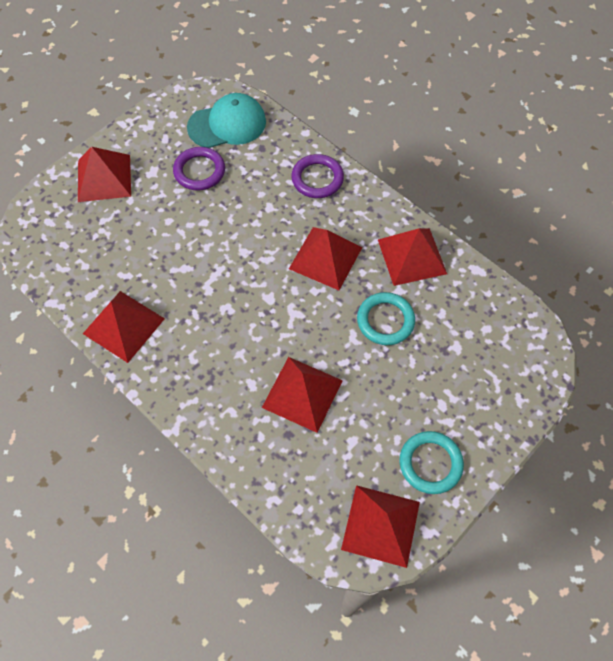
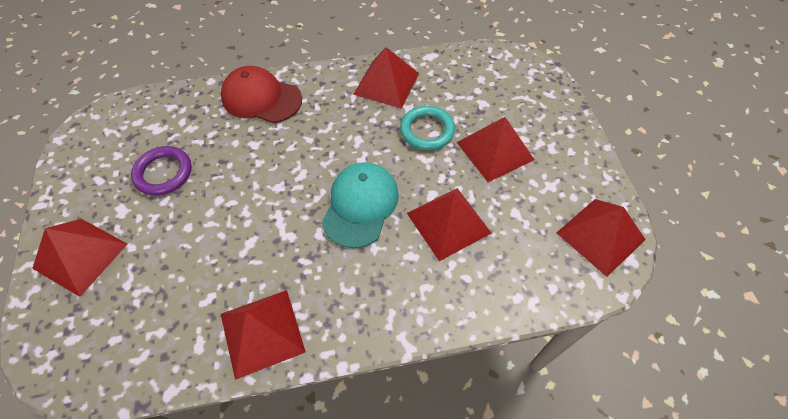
camera: 55 degrees left, 5 degrees down
(227, 124) = (141, 126): turquoise cap -> turquoise cap (360, 205)
(317, 179) = (261, 98): purple ring -> red cap
(325, 258) = (338, 135): red pyramid -> red pyramid (495, 151)
(430, 463) = (567, 173): turquoise ring -> none

